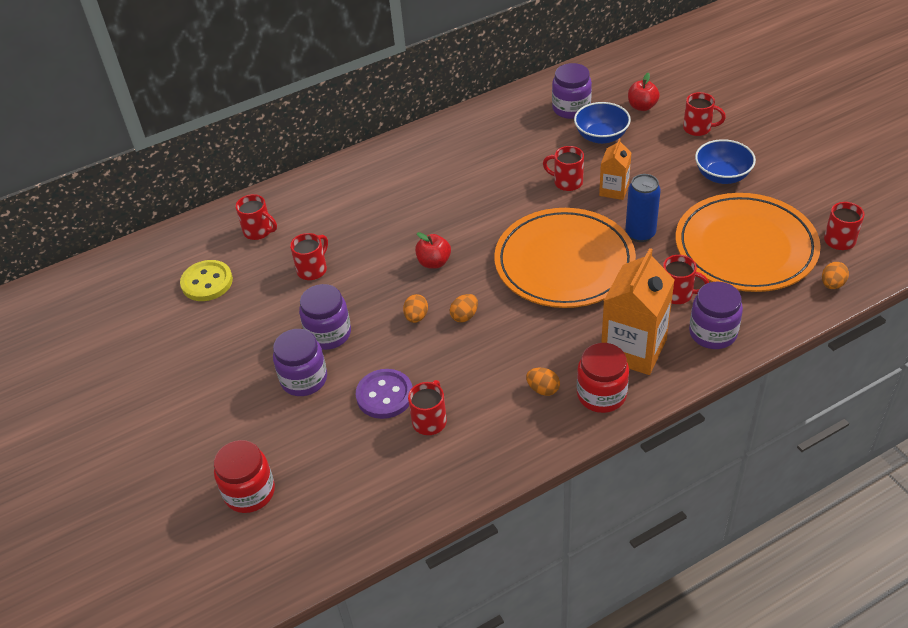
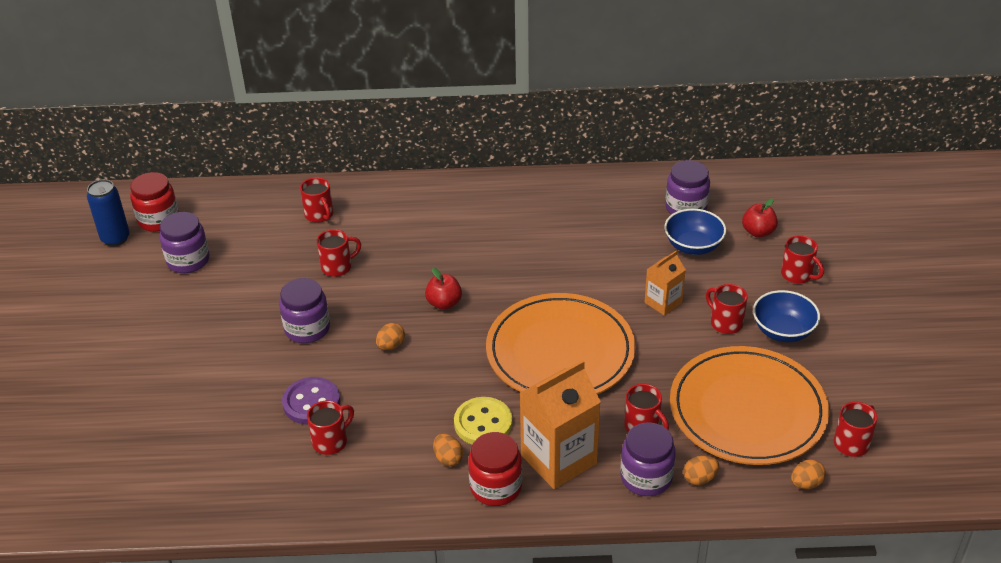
camera: 25 degrees right, 5 degrees down
(207, 282) = (245, 243): yellow button -> yellow button (483, 423)
(249, 492) = (145, 434): red jar -> red jar (158, 220)
(304, 379) = (258, 359): purple jar -> purple jar (188, 260)
(464, 316) = (432, 363): orange egg -> orange egg (699, 478)
(567, 182) = (624, 277): red mug -> red mug (725, 323)
(640, 234) = (654, 354): blue can -> blue can (115, 238)

